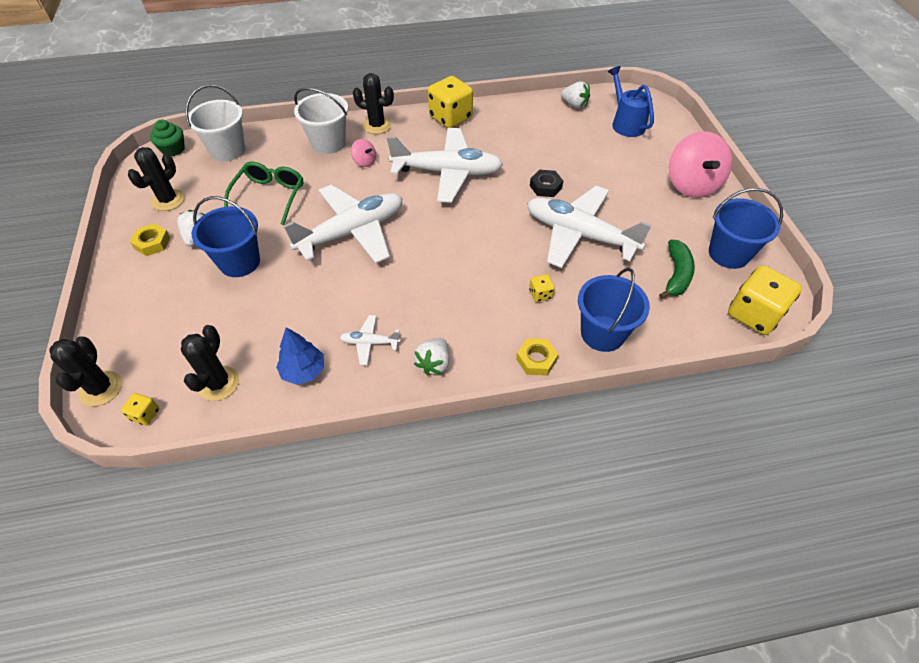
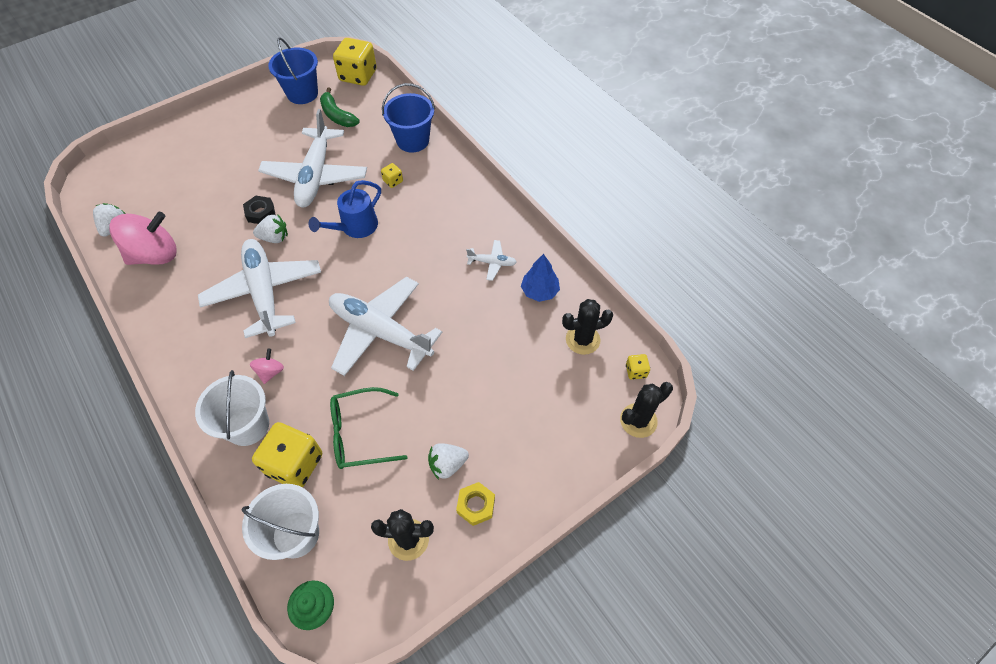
camera: 115 degrees left, 5 degrees up
(239, 262) = (460, 404): blue bucket -> none
(370, 343) = (492, 263): white plane -> white plane turned 60 degrees counterclockwise
(377, 125) = (198, 391): black cactus -> none
(434, 363) = (488, 218): white strawberry -> white strawberry (274, 238)
(450, 118) = (164, 325): yellow dice -> yellow dice (294, 464)
(536, 360) = (454, 167): yellow nut -> none
(625, 123) = (140, 181): blue watering can -> blue watering can (355, 227)
(676, 275) = (337, 115): green banana -> green banana turned 120 degrees counterclockwise
(691, 185) = (225, 124): pink spinning top -> pink spinning top (155, 255)

